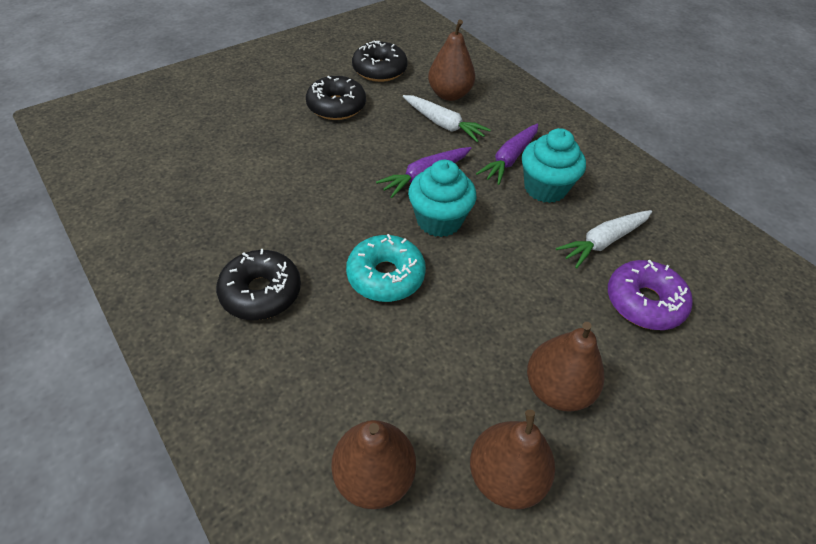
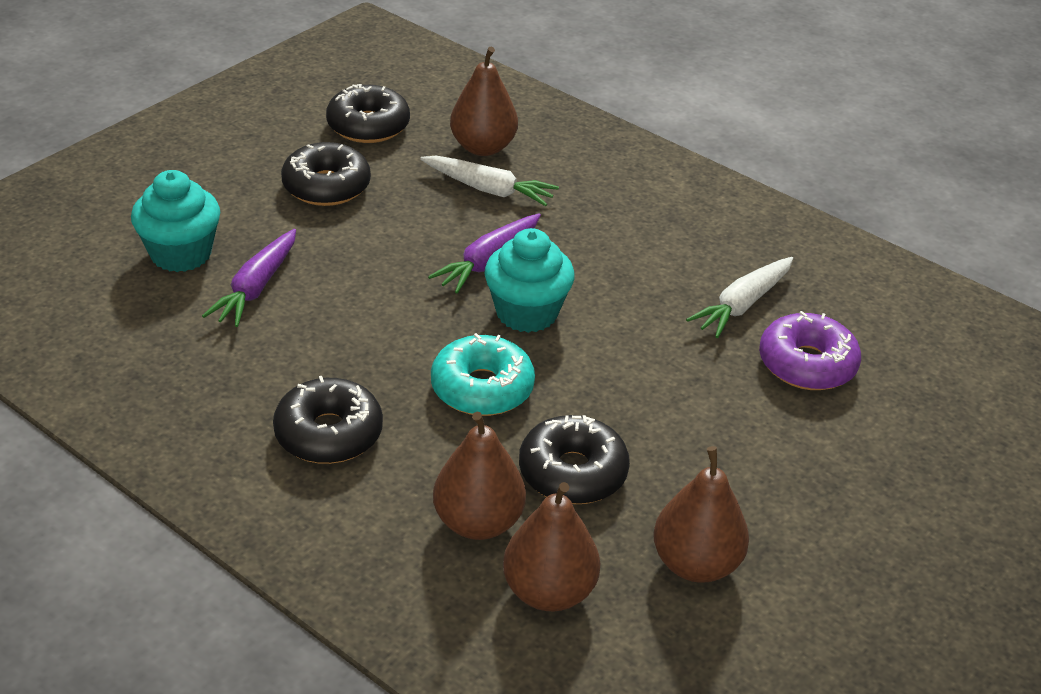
camera: 15 degrees left, 10 degrees down
(430, 364) = (572, 472): none -> black donut
(509, 159) = (594, 222): purple carrot -> purple carrot (256, 287)
(545, 188) = (652, 252): turquoise cupcake -> turquoise cupcake (181, 254)
(557, 389) = (728, 471): brown pear -> brown pear (478, 522)

